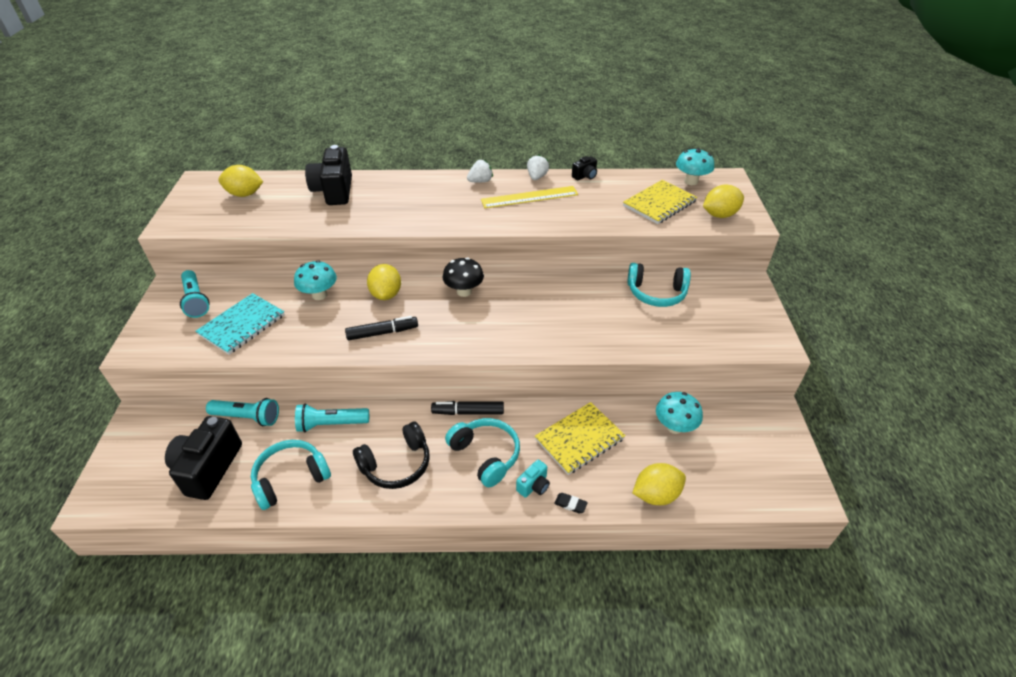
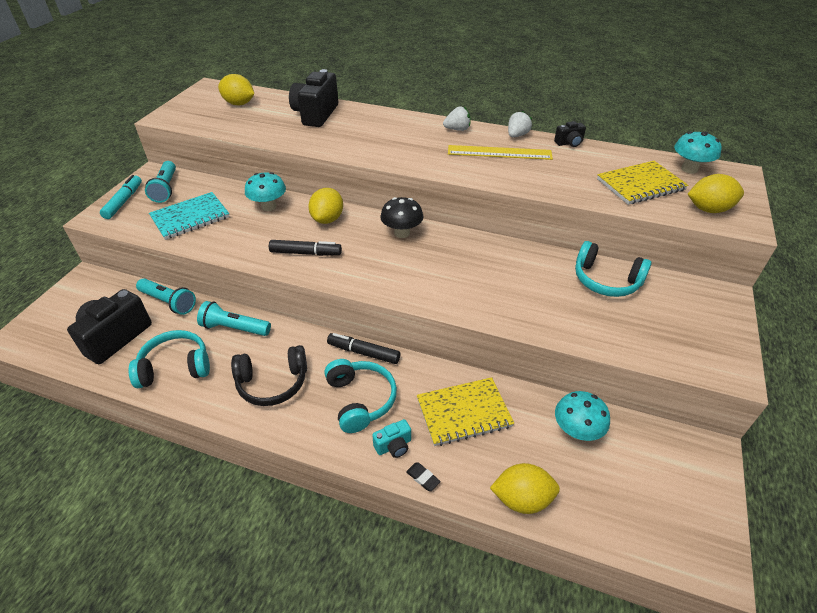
camera: 20 degrees right, 0 degrees up
(155, 325) = (124, 201): none -> turquoise marker

